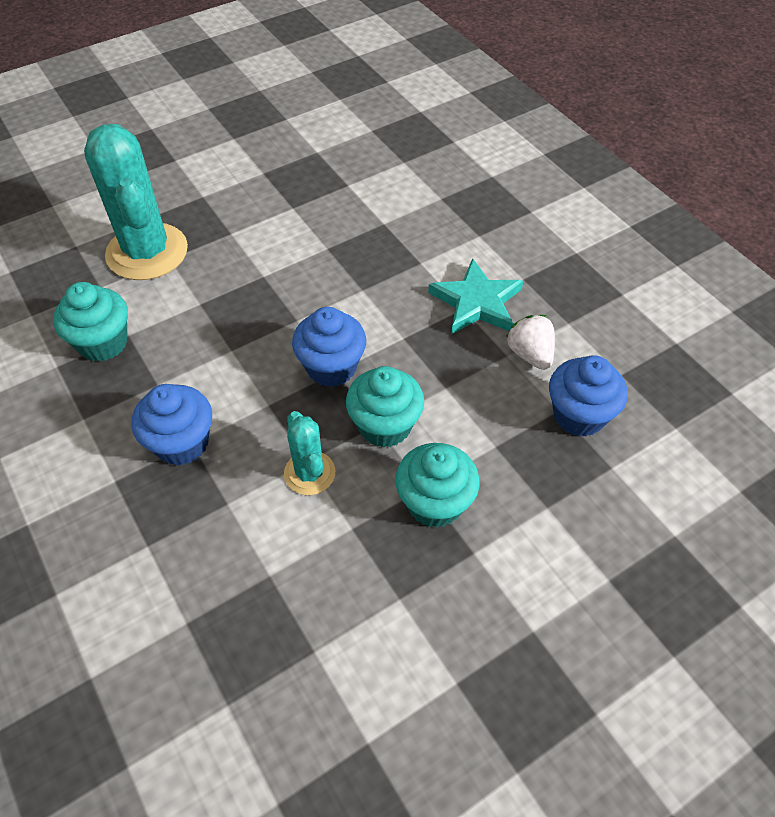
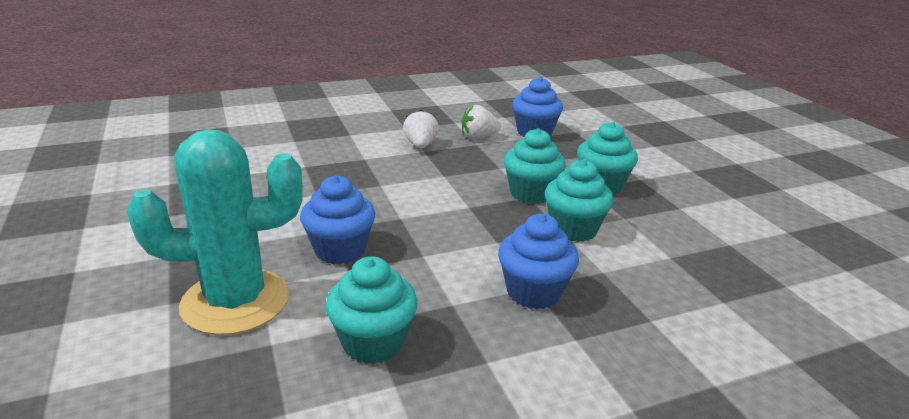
camera: 80 degrees left, 25 degrees down
(309, 473) = (573, 229): turquoise cactus -> turquoise cupcake
(331, 367) = (464, 208): blue cupcake -> blue cupcake (340, 250)
(476, 302) = (420, 145): turquoise star -> white strawberry

